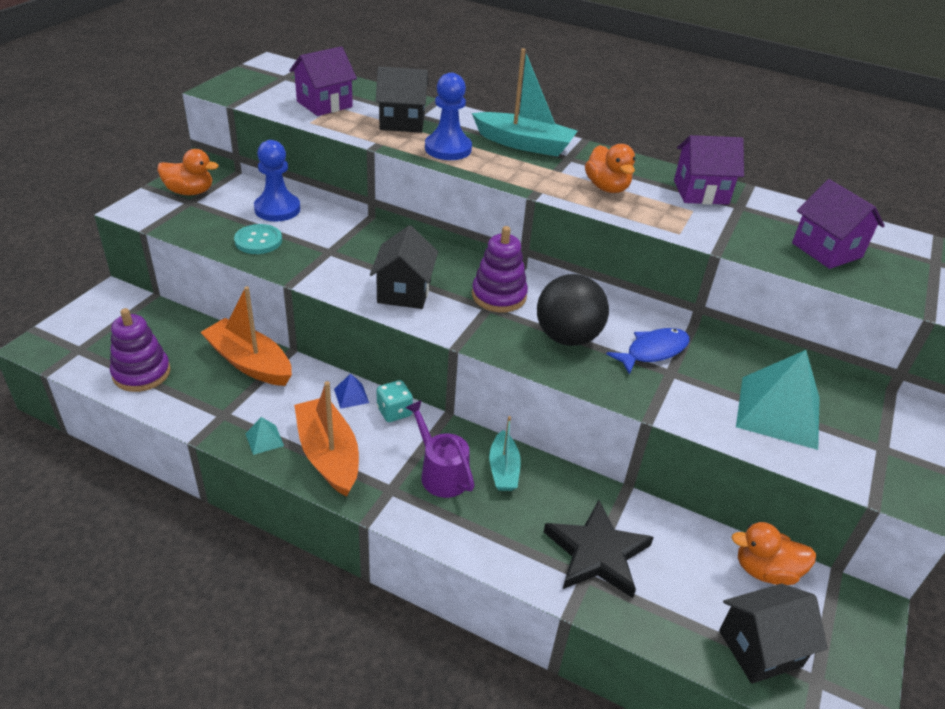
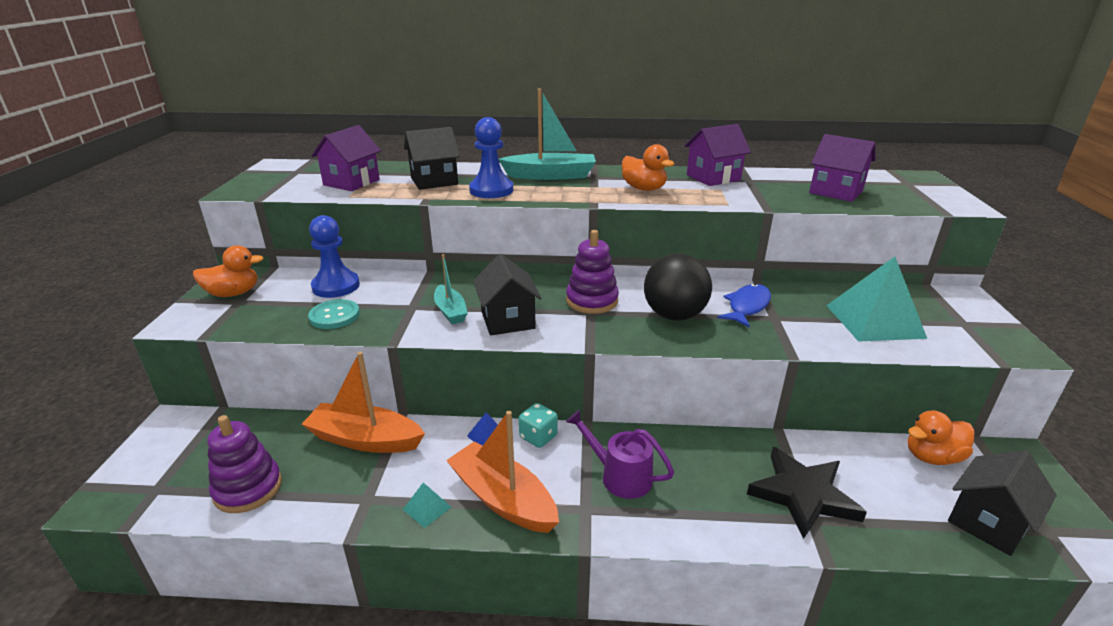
camera: 20 degrees left, 10 degrees down
(503, 469) = (671, 452): turquoise boat -> turquoise boat (450, 311)

